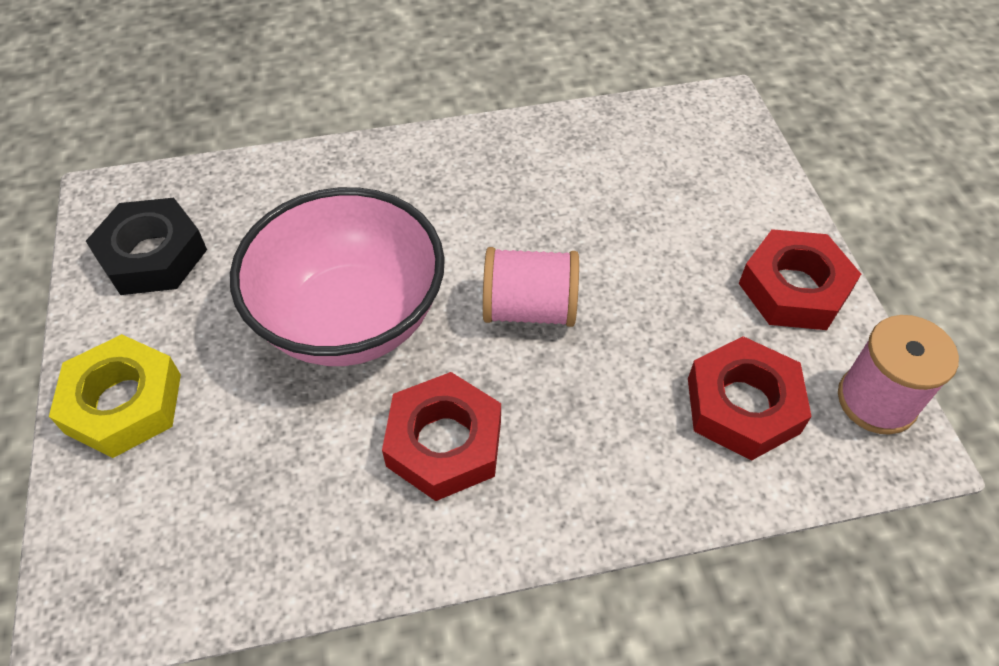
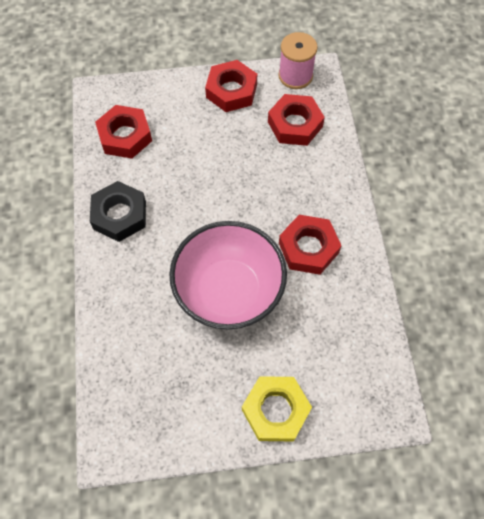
camera: 85 degrees left, 10 degrees up
(152, 255) = (167, 409): black nut -> black nut (119, 215)
(529, 309) = (231, 204): pink spool -> none
(644, 149) = (125, 136): none -> red nut

